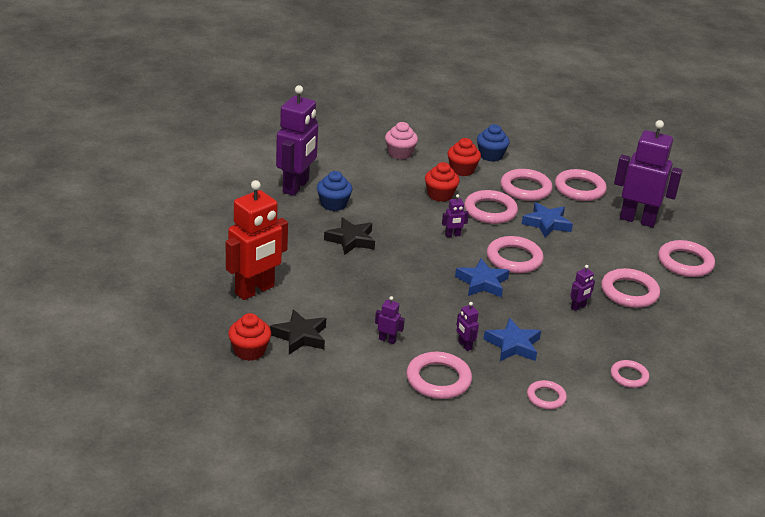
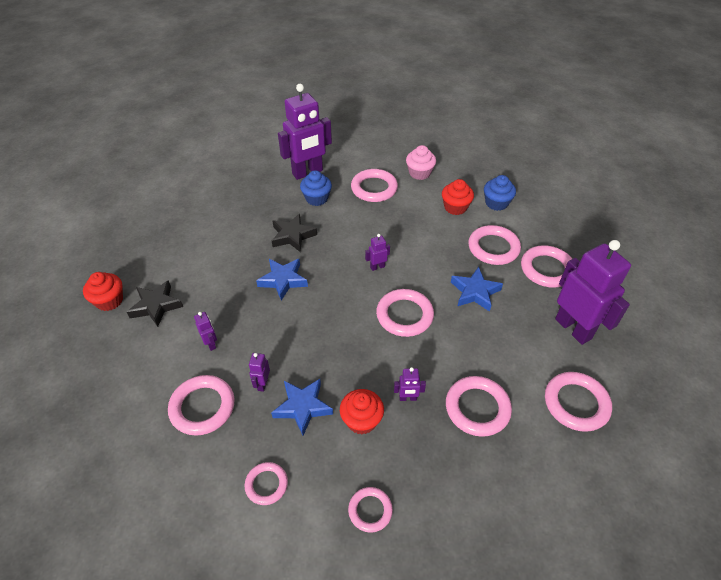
camera: 40 degrees right, 15 degrees up
(255, 290) = (176, 249): red robot -> none
(440, 195) = (410, 224): red cupcake -> red cupcake (361, 420)
(452, 235) = (377, 267): purple robot -> purple robot turned 135 degrees clockwise
(482, 283) = (349, 326): blue star -> blue star (283, 280)
(490, 211) = (436, 257): pink ring -> pink ring (374, 188)

